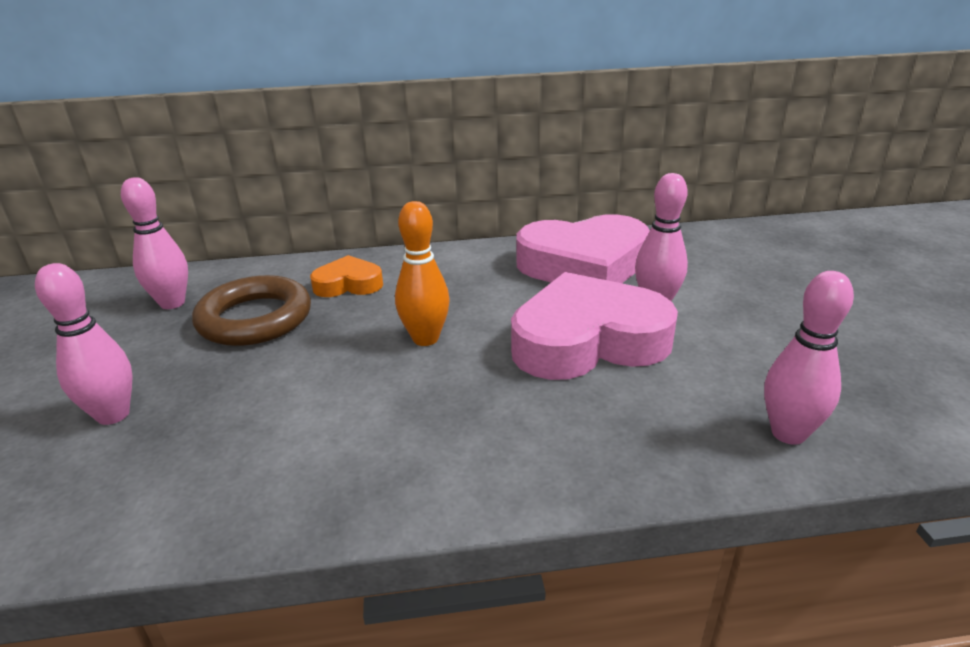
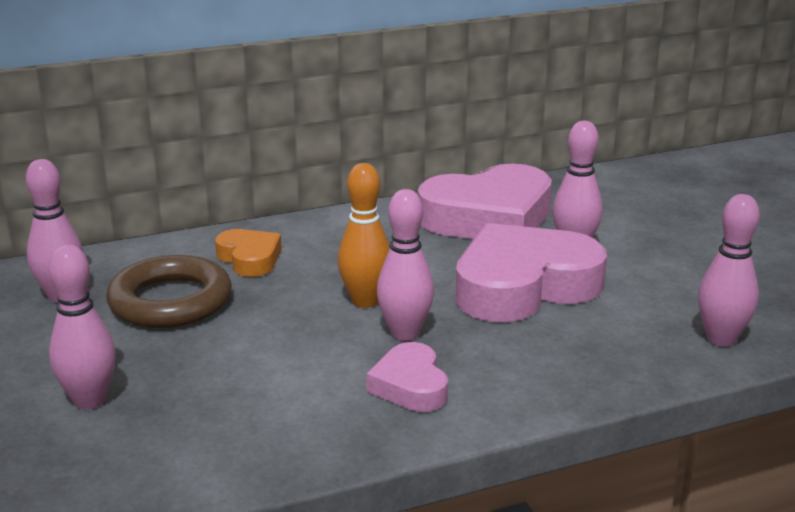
camera: 15 degrees left, 5 degrees down
(348, 284) = (249, 259): orange heart -> orange heart turned 75 degrees clockwise
(417, 444) = (410, 385): none -> pink heart
(444, 379) = (405, 333): none -> pink bowling pin

